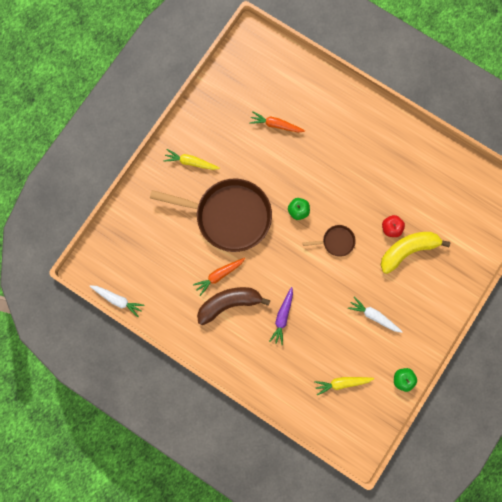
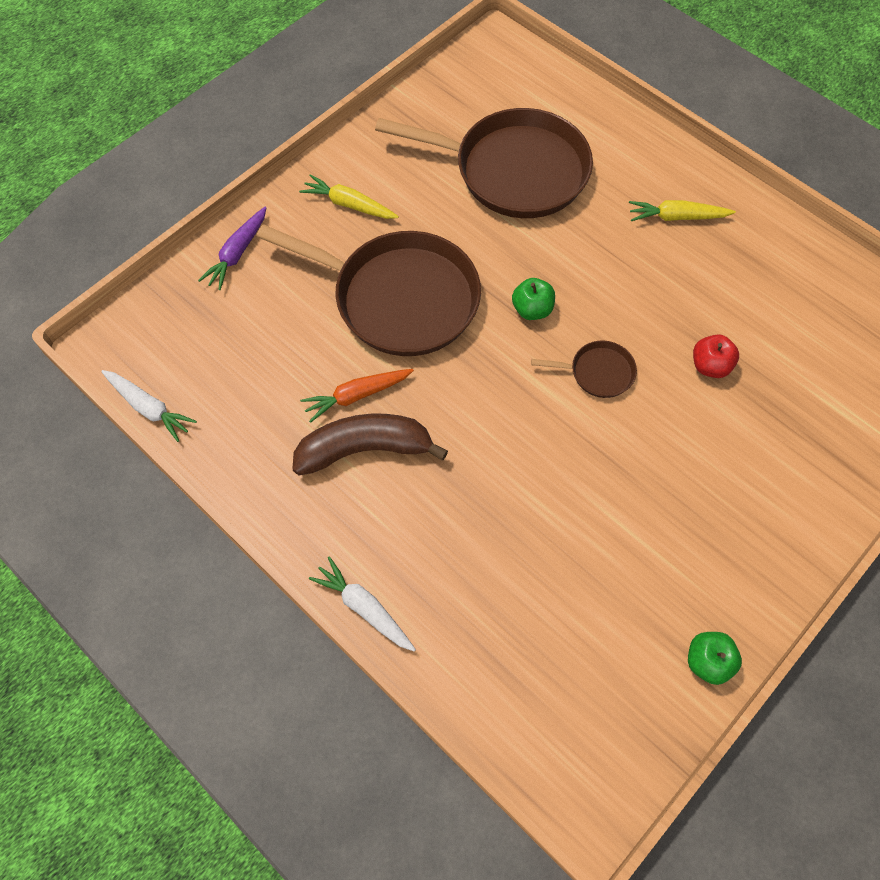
camera: 10 degrees right, 15 degrees down
(276, 125) = (514, 170): orange carrot -> brown pan
(282, 317) = (467, 492): purple carrot -> purple carrot (237, 253)
(342, 383) = (572, 646): yellow carrot -> yellow carrot (676, 217)
(373, 316) = (657, 521): white carrot -> white carrot (364, 607)
(408, 250) = (740, 410): yellow banana -> none

